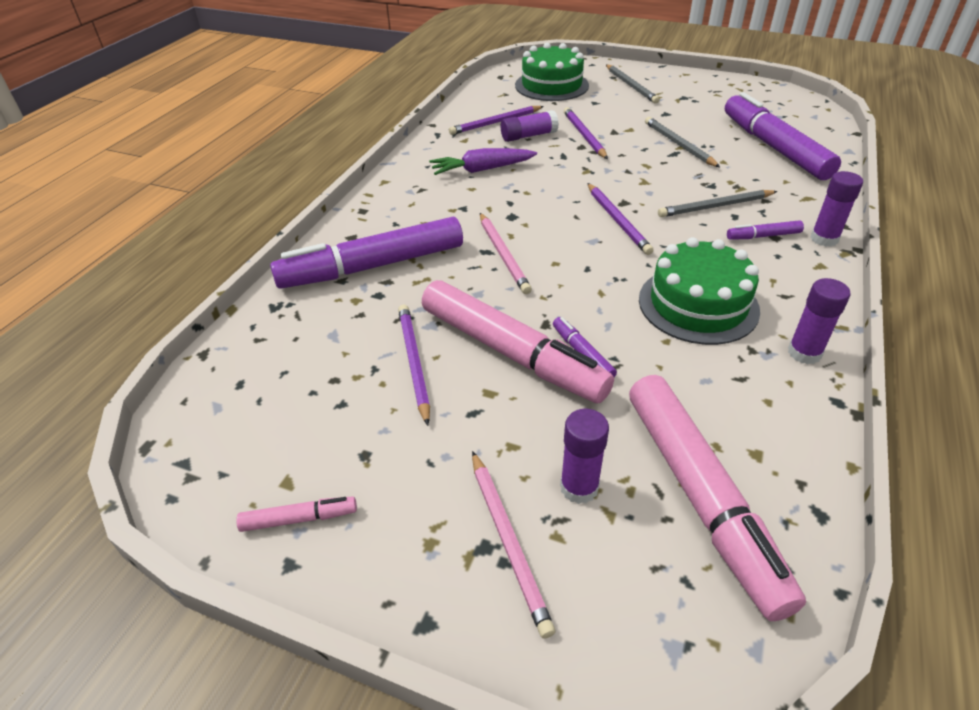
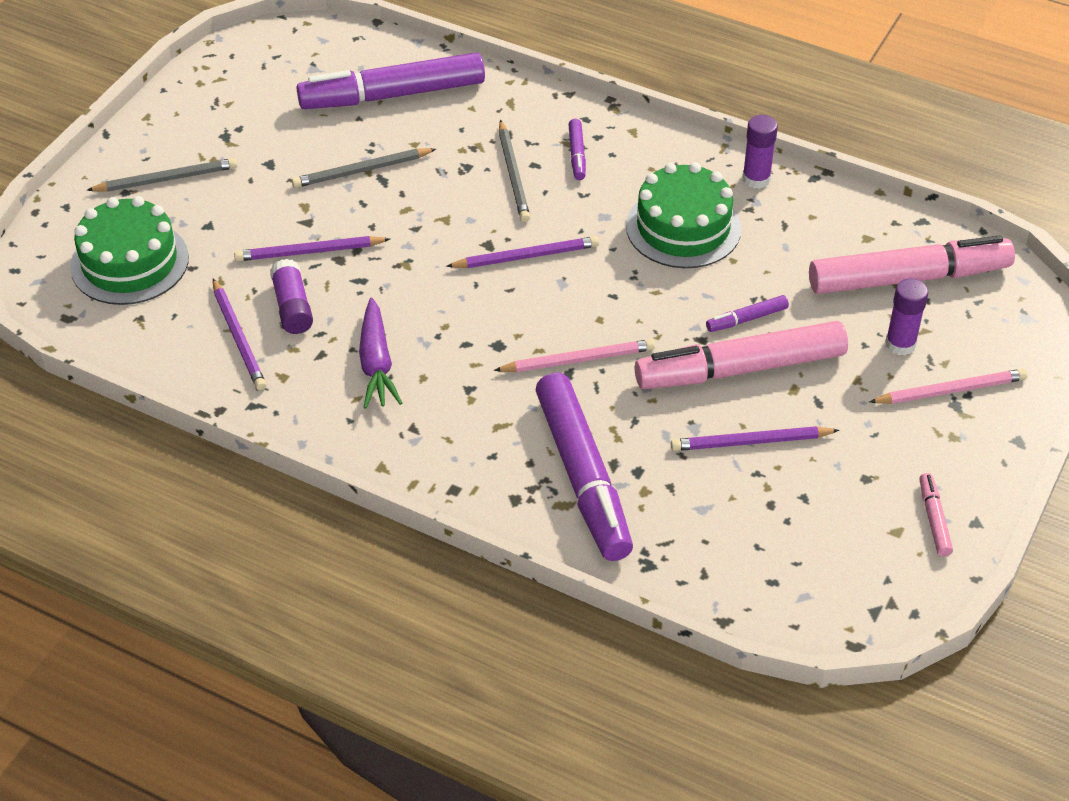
camera: 85 degrees left, 5 degrees up
(511, 352) = (741, 369): pink marker -> pink marker turned 150 degrees counterclockwise
(824, 239) = (589, 115): purple glue stick -> none

